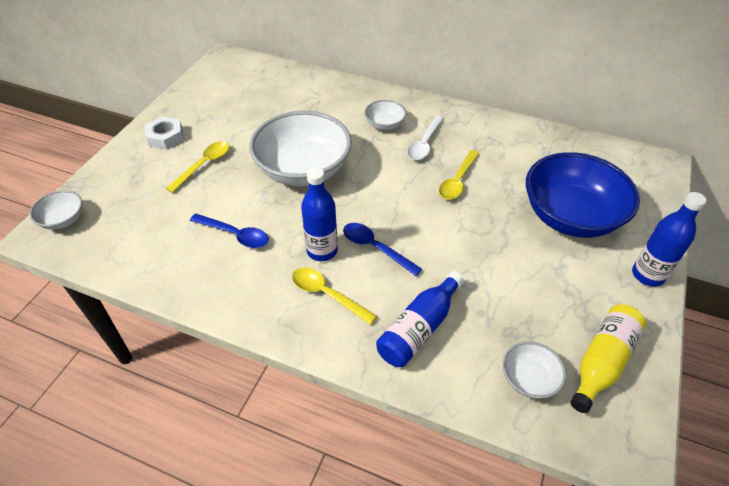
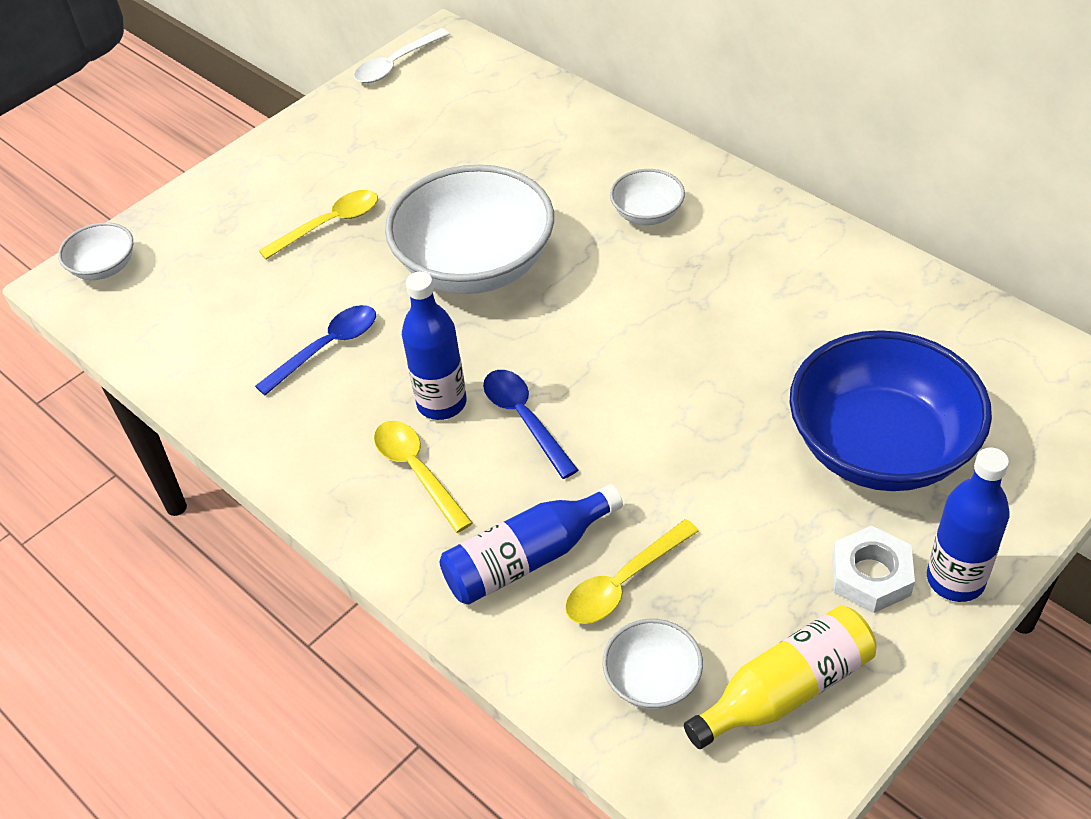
camera: 25 degrees right, 0 degrees up
(166, 137) = (293, 165): white nut -> white nut (871, 575)
(236, 235) = (327, 347): blue spoon -> blue spoon turned 90 degrees counterclockwise
(424, 144) = (697, 262): white spoon -> white spoon (395, 64)
(457, 181) = (717, 341): yellow spoon -> yellow spoon (623, 583)

